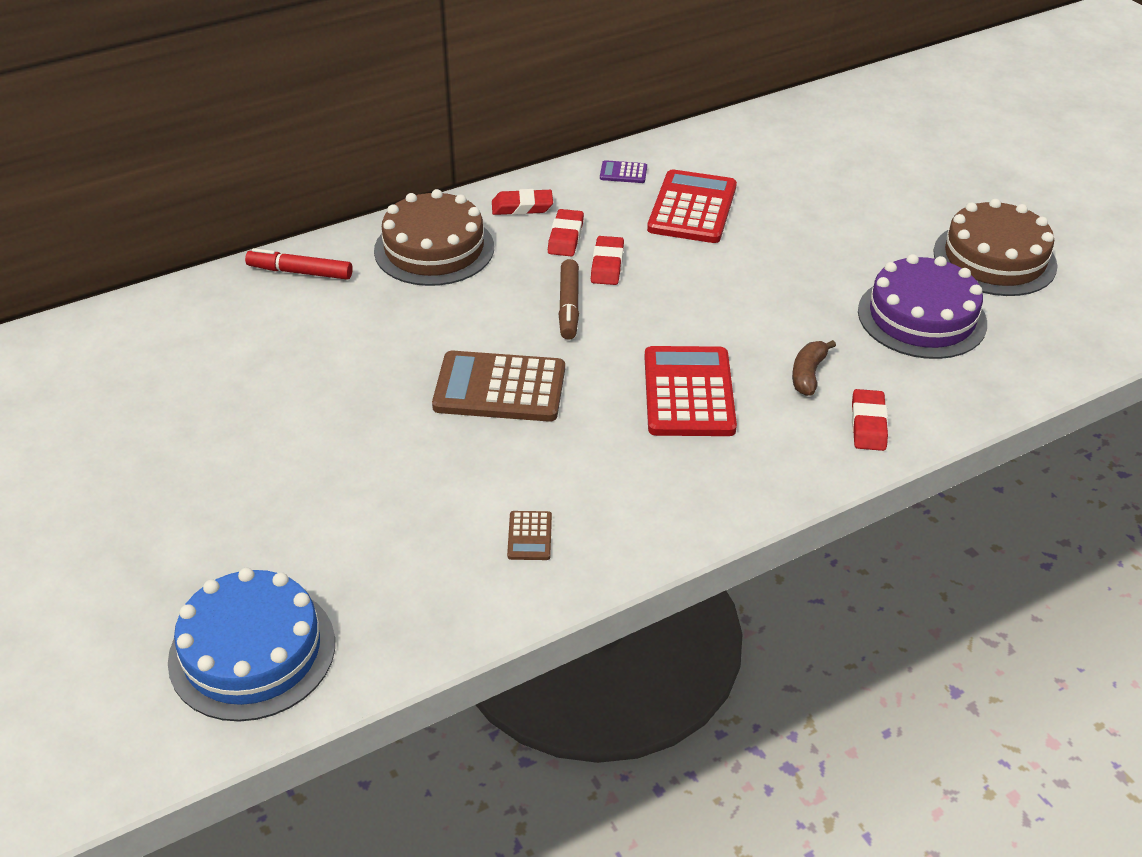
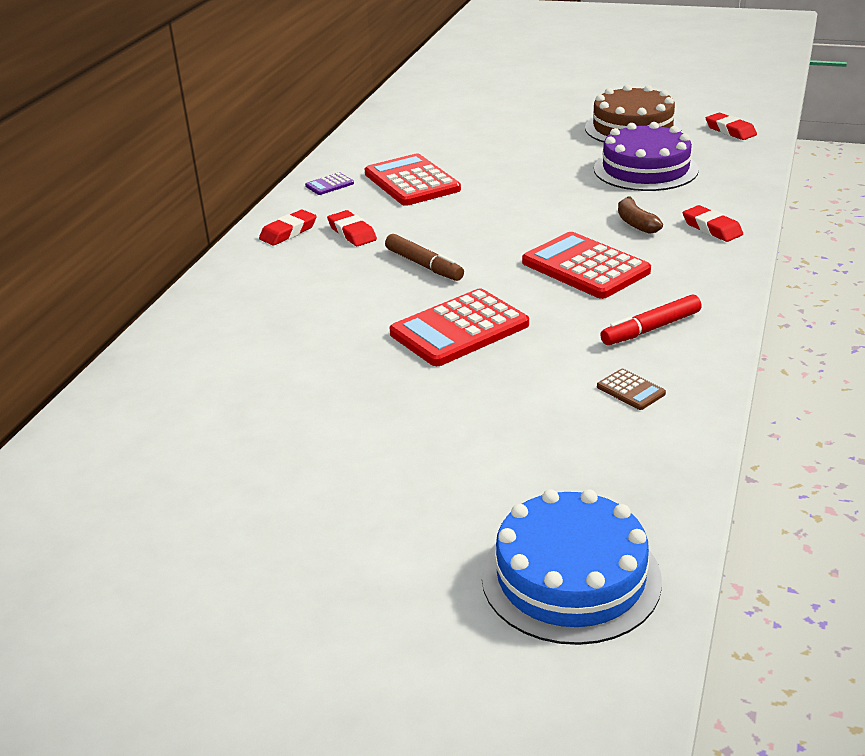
camera: 40 degrees left, 10 degrees down
(300, 272) = (173, 347): red marker -> red marker (651, 329)
(434, 249) = (262, 283): brown cake -> none
(499, 388) = (459, 329): brown calculator -> red calculator
(607, 265) = (409, 233): red eraser -> red eraser (730, 130)

